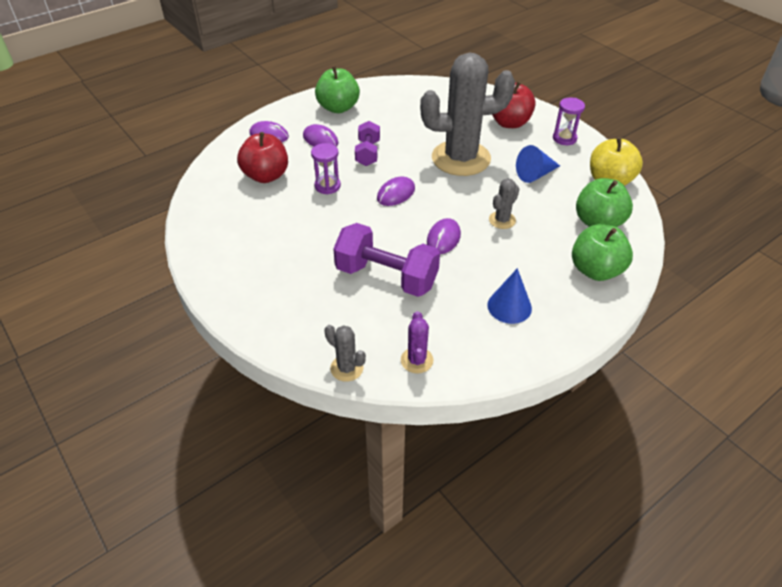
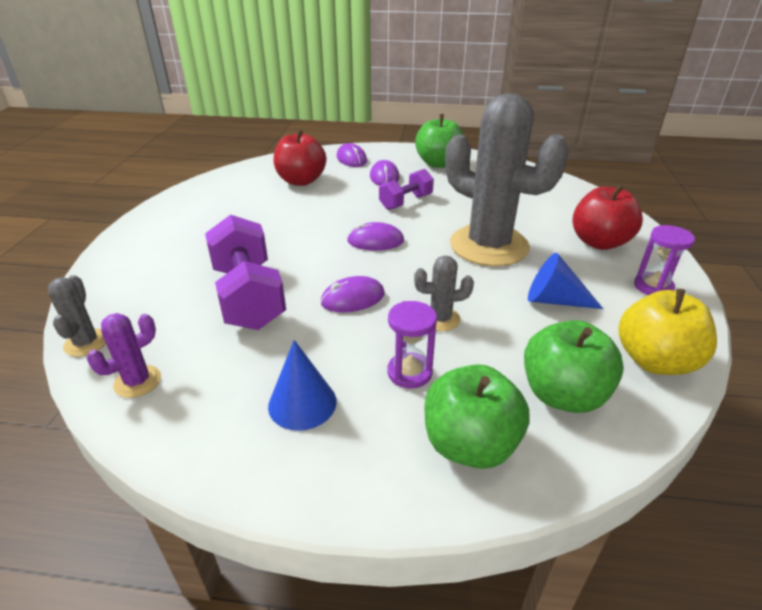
camera: 45 degrees right, 10 degrees down
(327, 186) = (331, 208): purple hourglass -> purple hourglass (409, 372)

